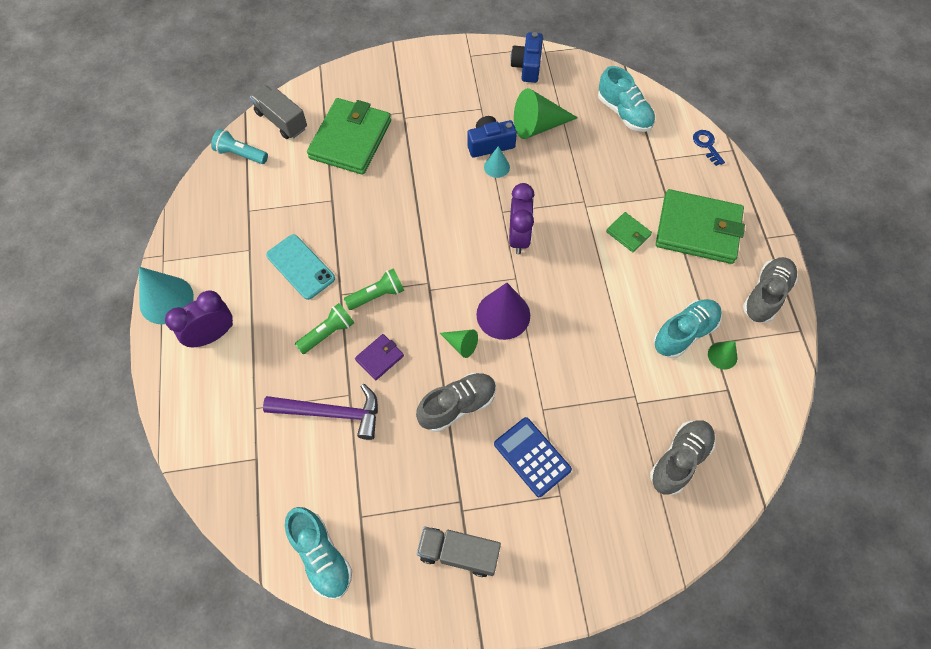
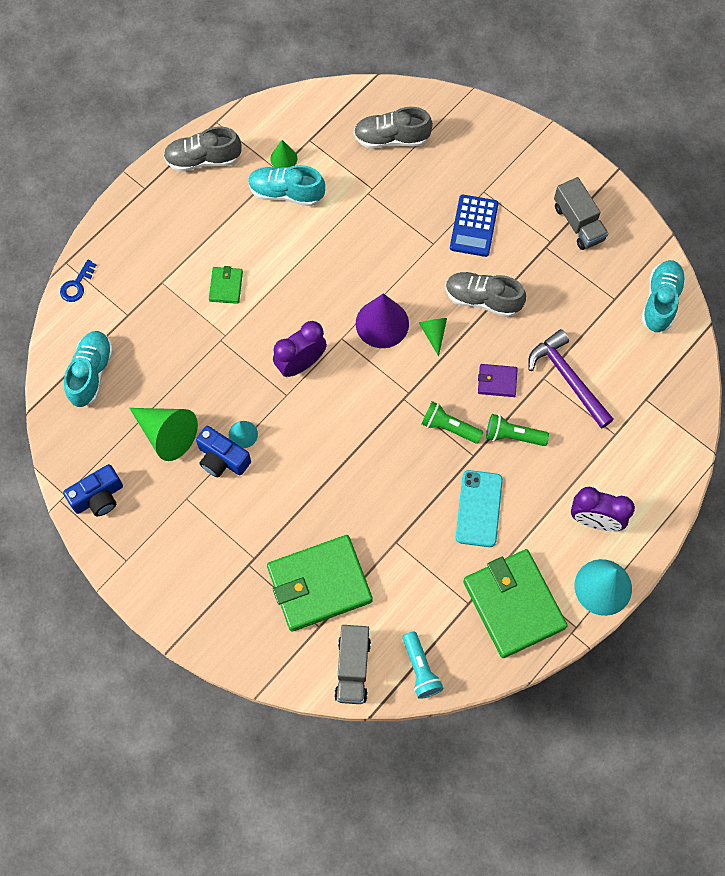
camera: 130 degrees left, 5 degrees up
(698, 229) = (178, 239): green wallet -> green wallet (514, 604)

